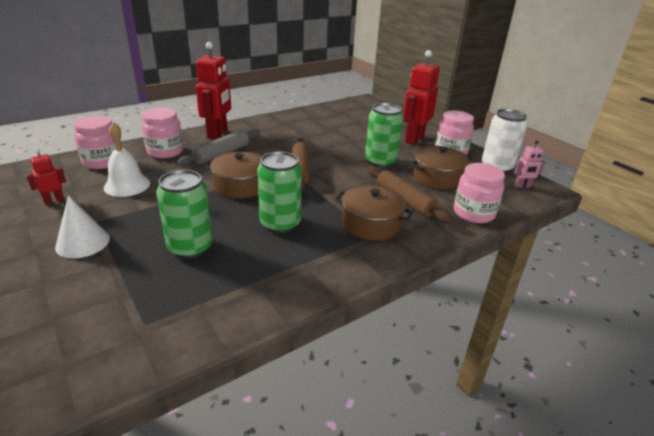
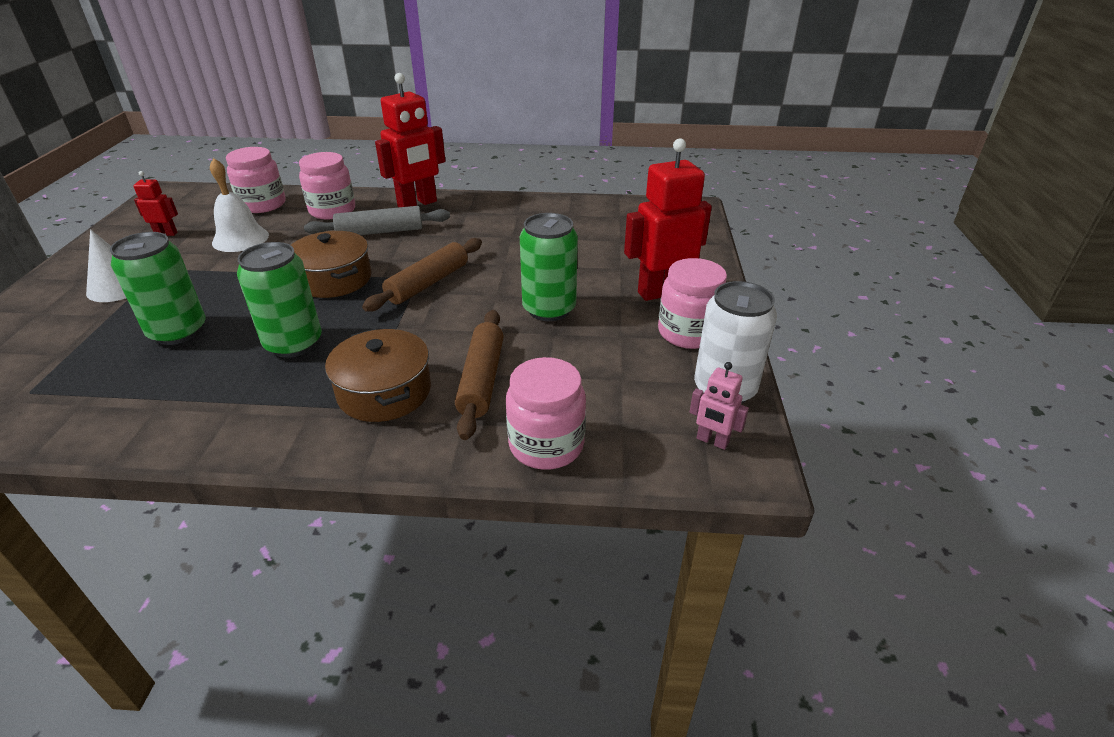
camera: 40 degrees right, 5 degrees up
(437, 177) = (590, 366): brown pot -> none

